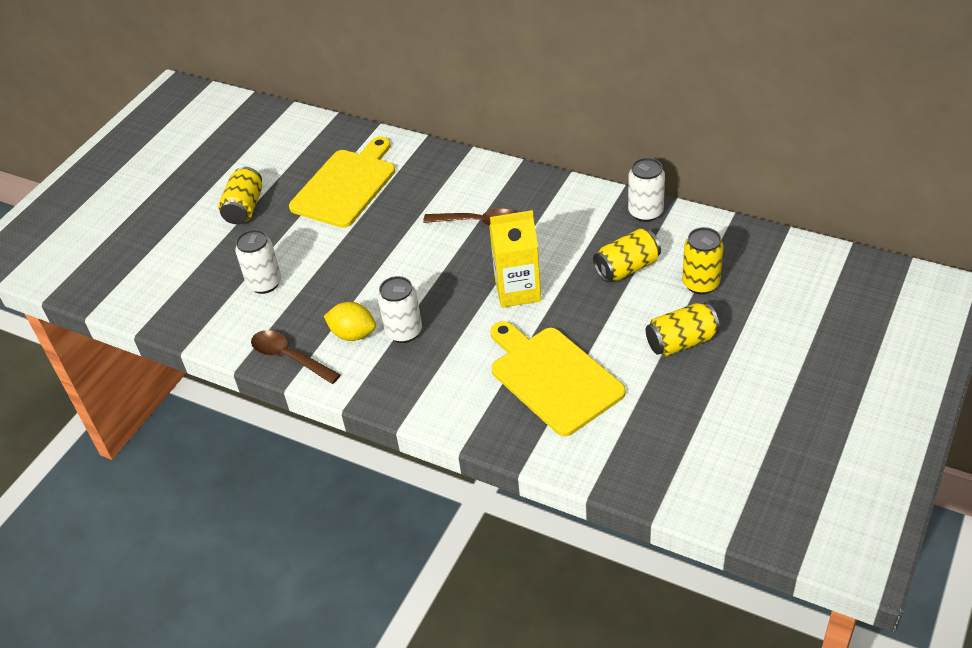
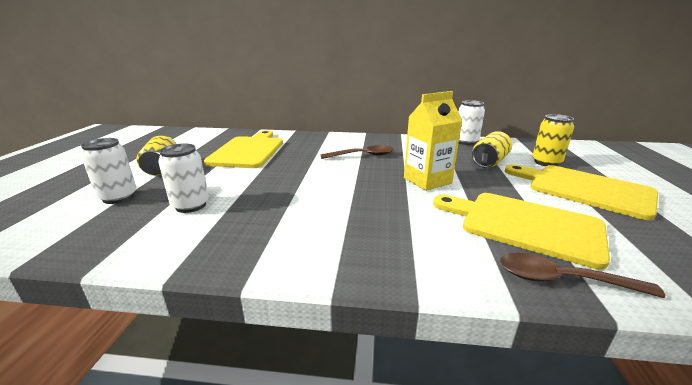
camera: 25 degrees left, 20 degrees down
(289, 357) = (236, 257): brown spoon -> brown spoon (562, 280)
(353, 334) = (302, 226): yellow lemon -> none
(404, 332) = (353, 217): white can -> white can (118, 197)
(681, 342) = (584, 189): yellow can -> yellow cutting board

